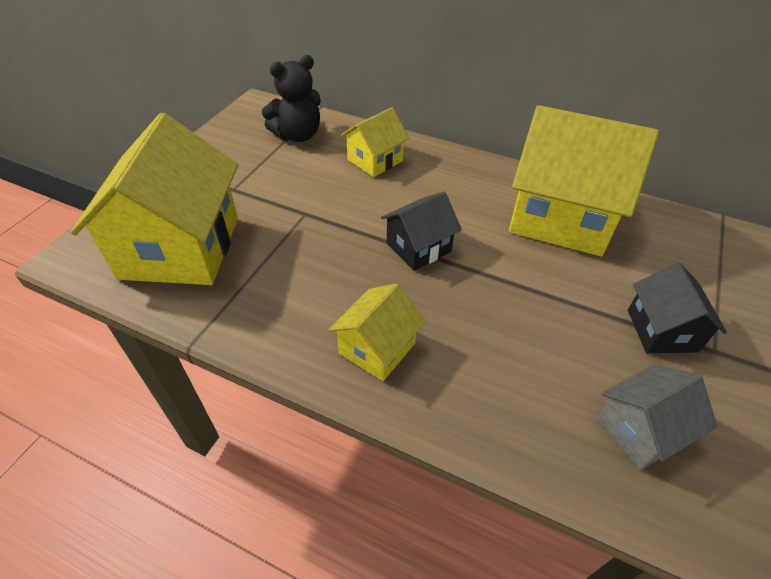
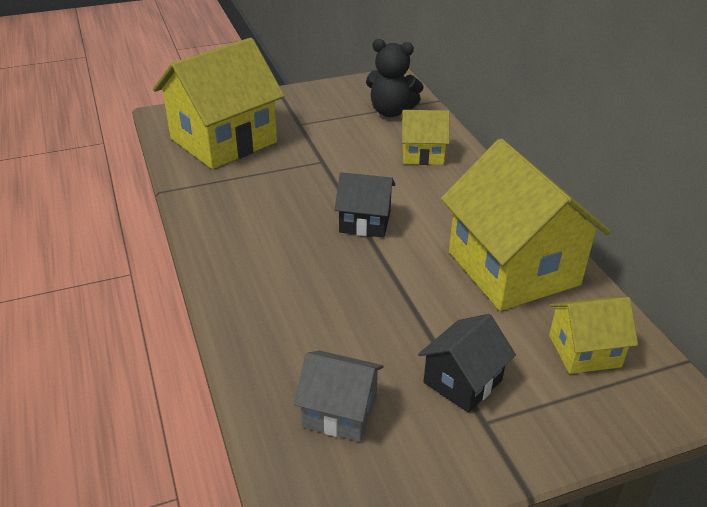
camera: 45 degrees right, 10 degrees down
(377, 348) = (250, 256): yellow house -> yellow house (584, 351)

